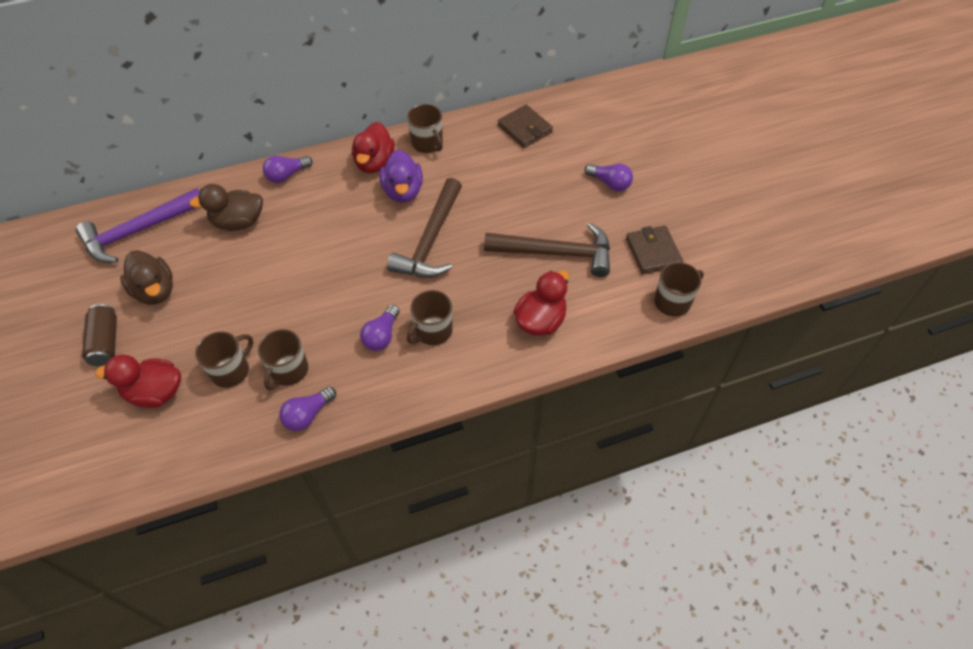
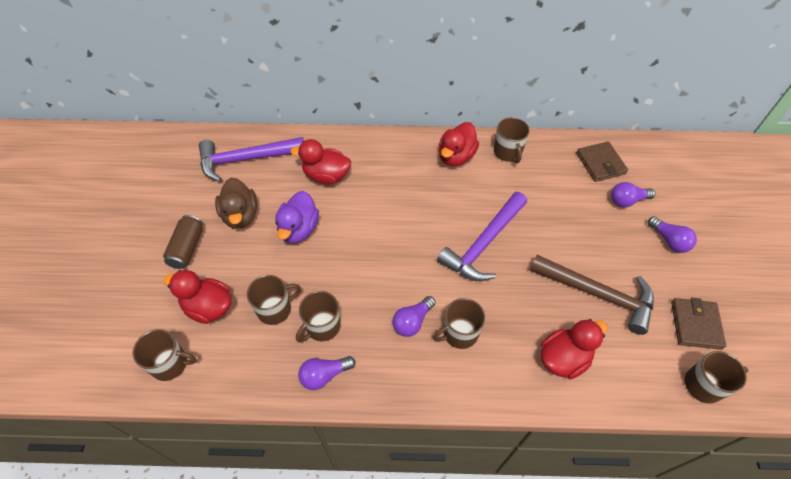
camera: 20 degrees right, 0 degrees up
(134, 460) = (170, 364): none -> brown mug
(238, 222) = (326, 176): brown duck -> red duck
(287, 175) = (379, 146): purple light bulb -> purple light bulb (627, 201)
(403, 191) = (473, 190): purple duck -> purple duck (299, 229)
(431, 240) = (484, 244): brown hammer -> purple hammer

